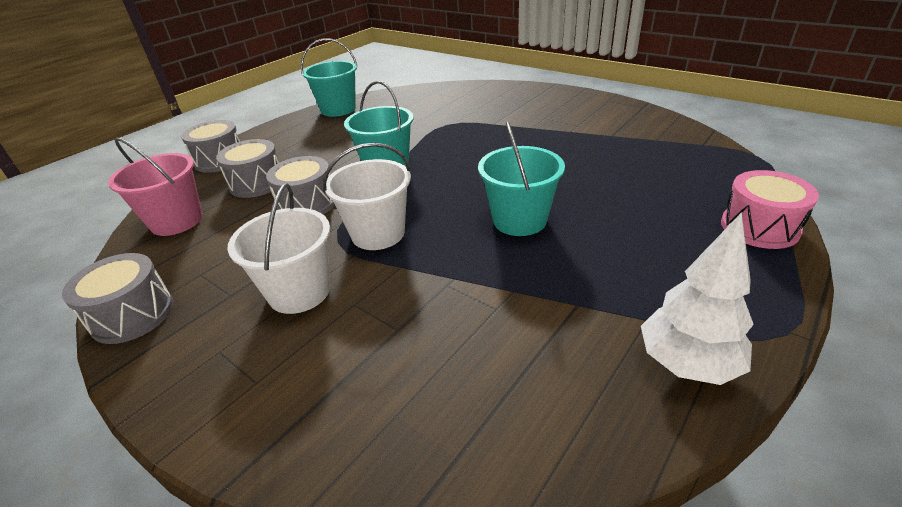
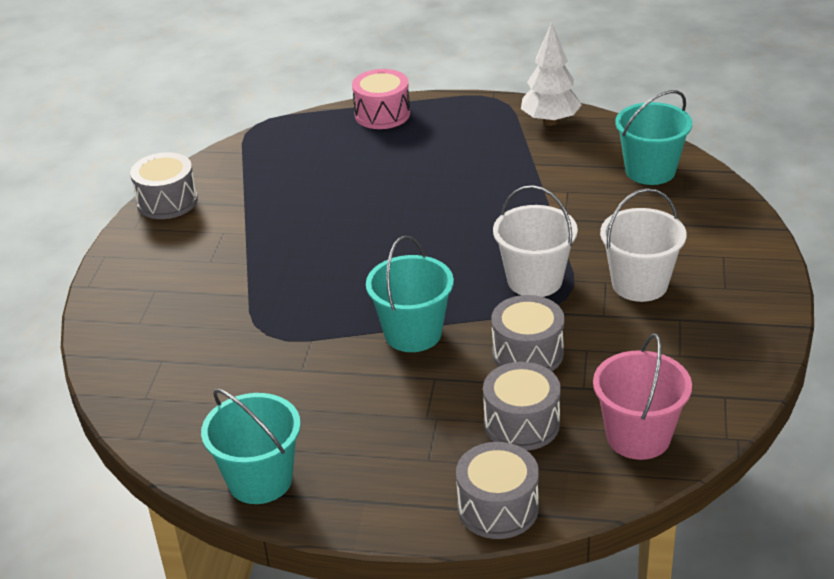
camera: 120 degrees left, 0 degrees up
(132, 315) = (751, 358): grey drum -> grey drum (167, 201)
(519, 220) = (452, 213): turquoise bucket -> turquoise bucket (650, 171)

